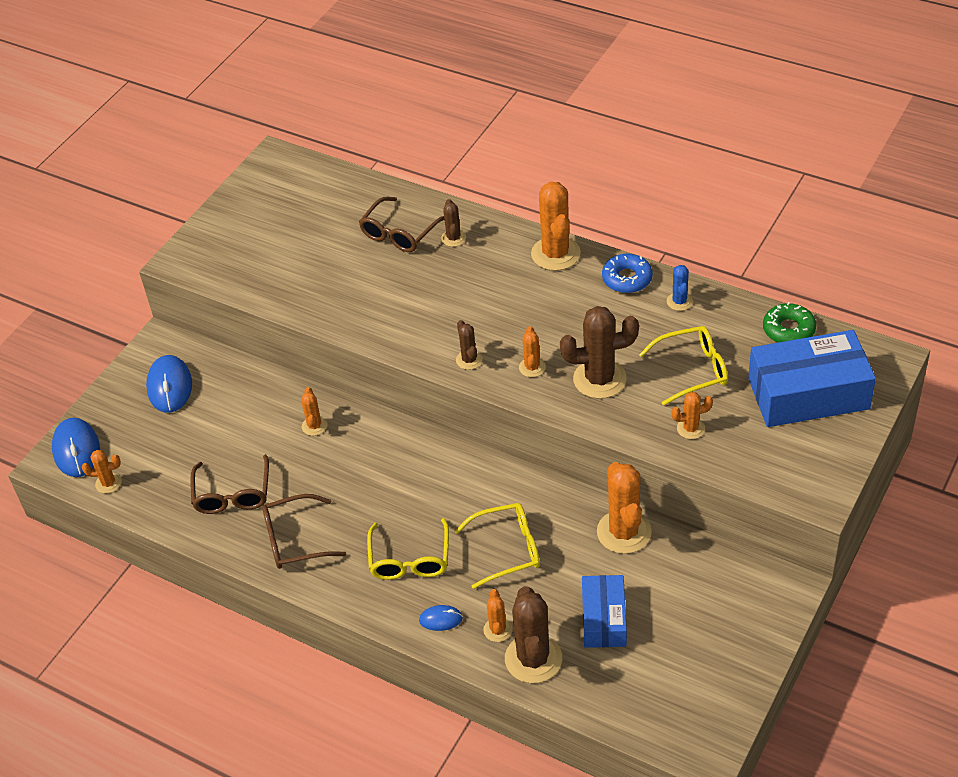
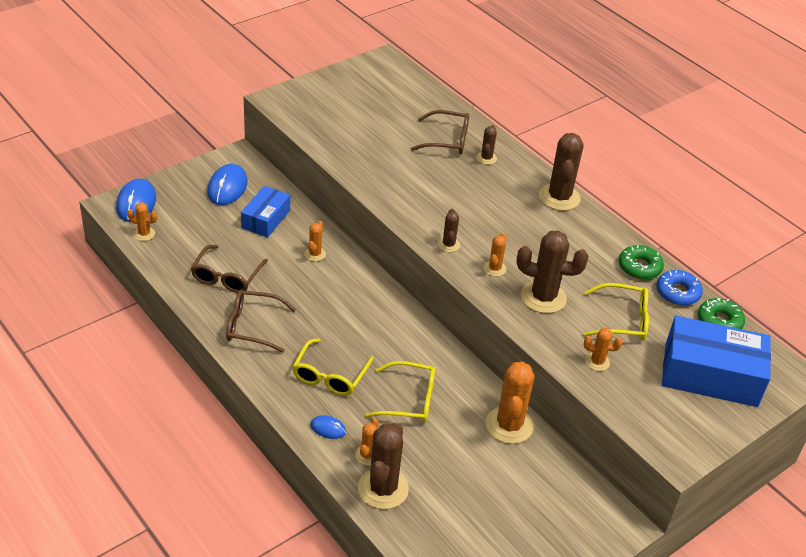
camera: 15 degrees right, 5 degrees down
(399, 233) = (447, 140): brown glasses -> brown glasses turned 135 degrees counterclockwise
(555, 254) = (559, 197): orange cactus -> brown cactus
(604, 619) = (456, 483): blue box -> blue box (266, 219)
(627, 279) = (606, 235): blue donut -> blue donut (677, 292)
(679, 301) = (639, 267): blue cactus -> green donut

